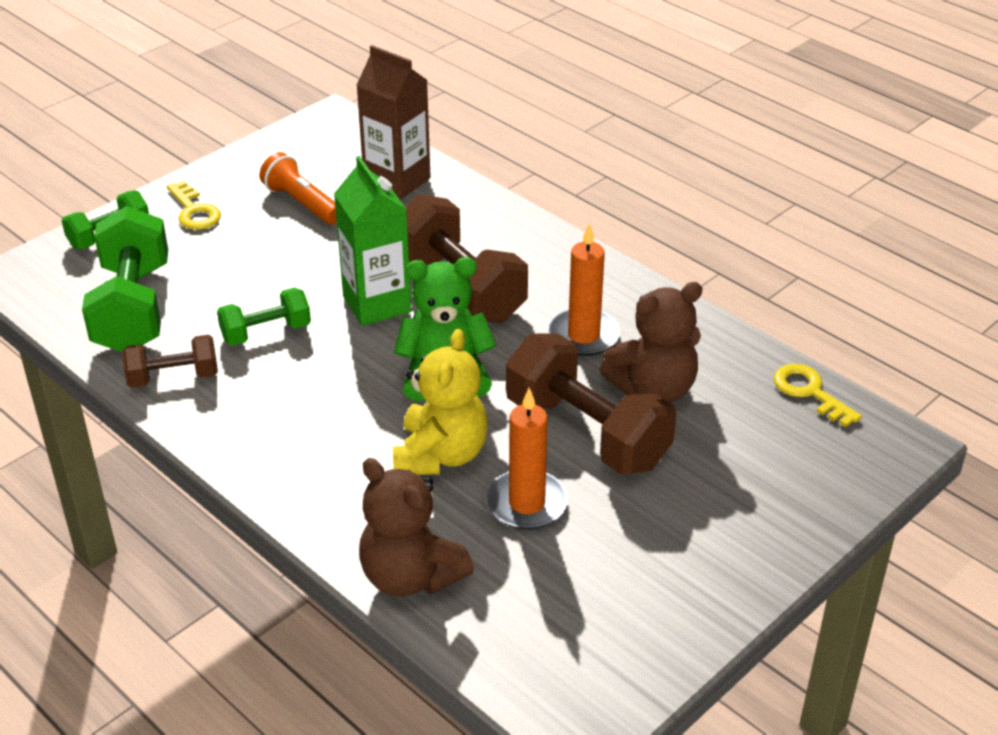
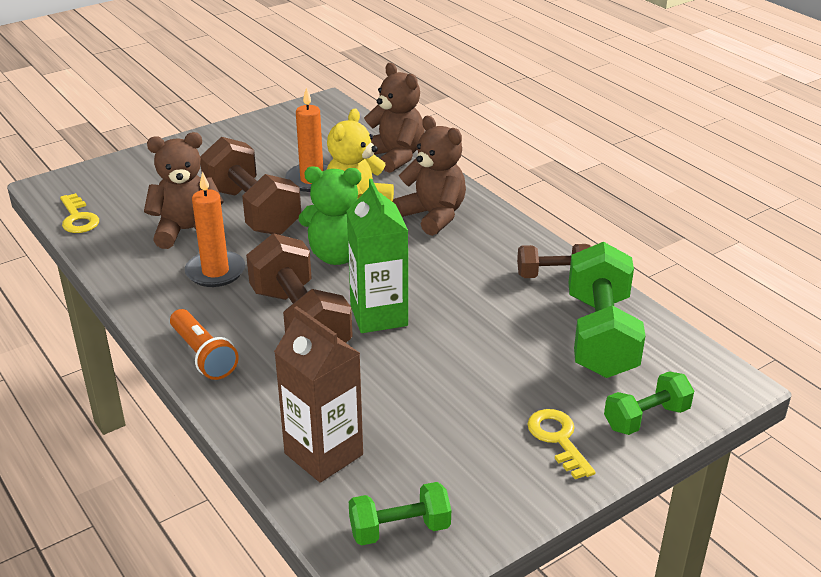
camera: 170 degrees left, 5 degrees down
(266, 332) = (478, 302): green dumbbell -> green dumbbell (400, 529)
(302, 203) = (437, 435): orange flashlight -> orange flashlight (203, 355)
(332, 454) = (433, 216): none -> brown teddy bear

